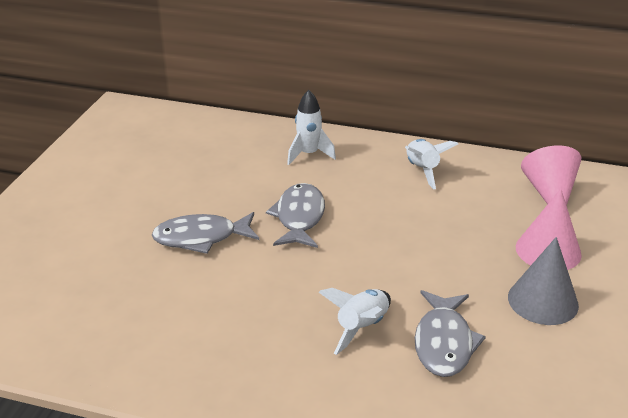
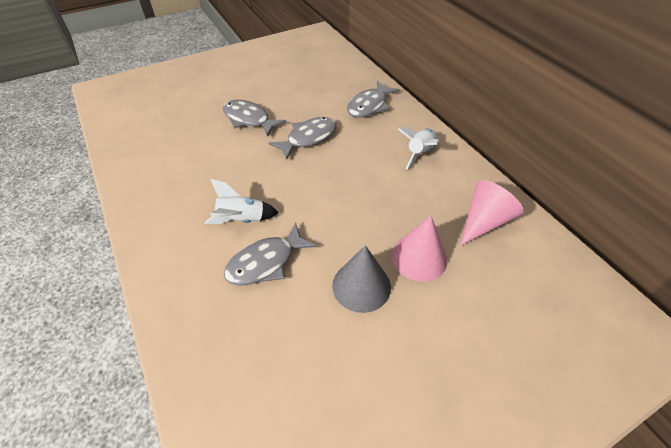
camera: 45 degrees right, 15 degrees up
(309, 154) = (369, 106): white rocket -> grey fish

